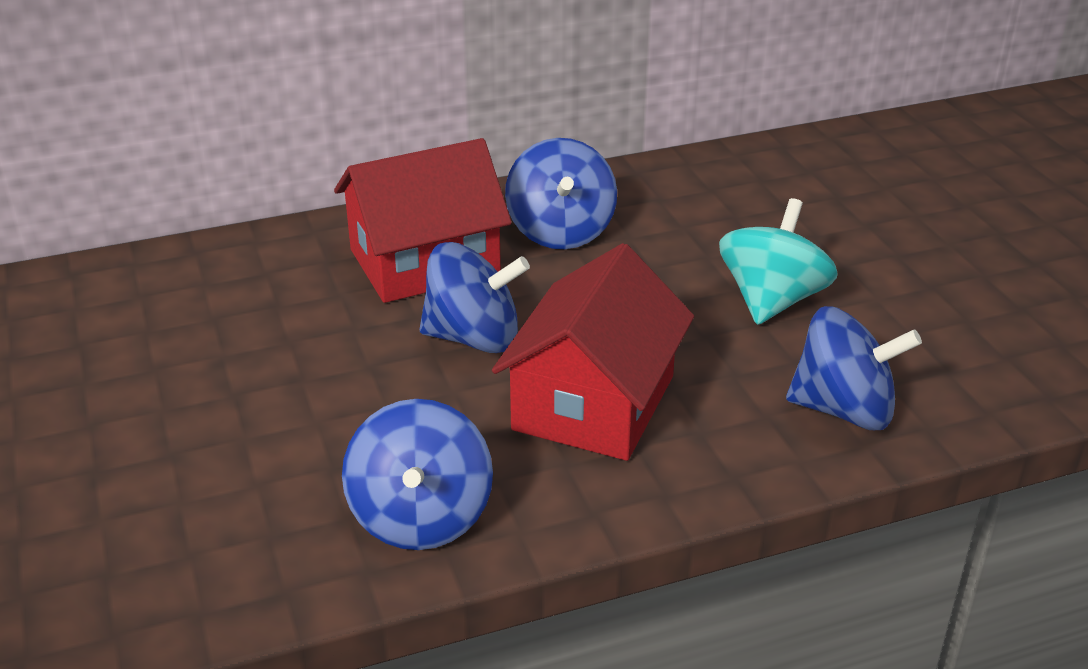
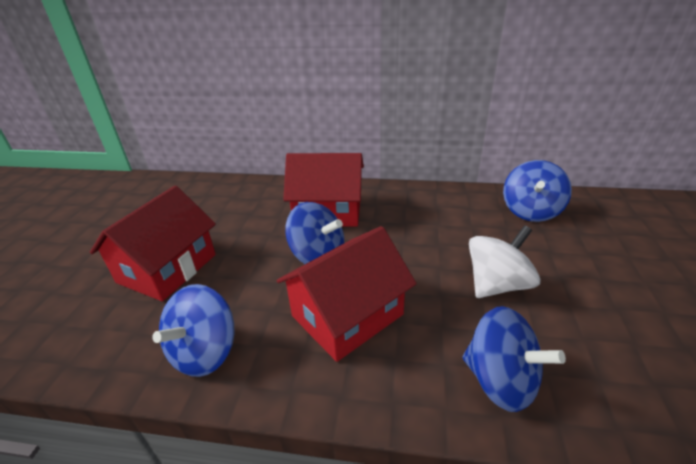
camera: 30 degrees right, 0 degrees up
(214, 435) = (167, 268): none -> red house
(560, 231) = (404, 212): blue spinning top -> blue spinning top (530, 211)
(772, 300) = (497, 285): turquoise spinning top -> white spinning top

